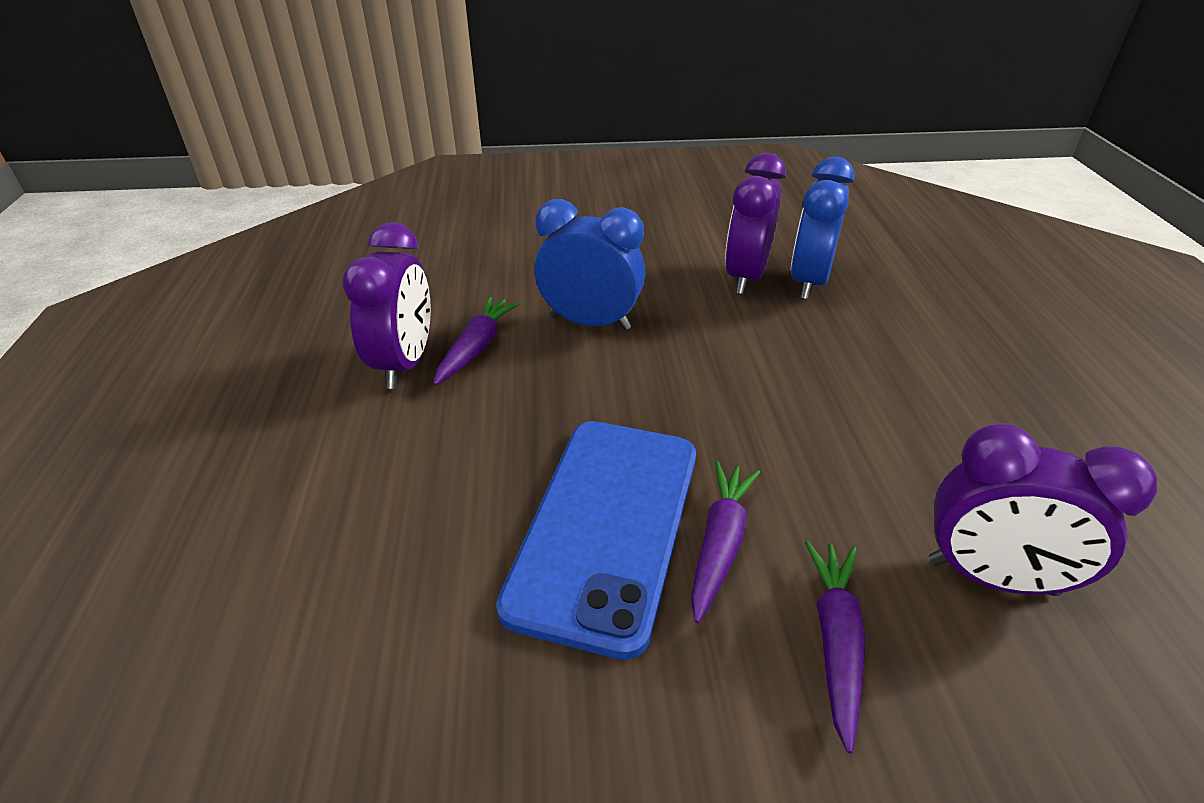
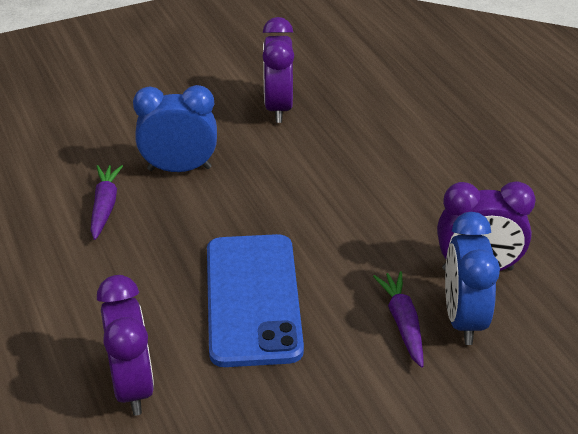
camera: 20 degrees left, 0 degrees up
(404, 363) = (58, 230): purple clock -> purple clock (132, 386)
(720, 543) = (324, 291): purple carrot -> none
(809, 282) = (324, 102): blue clock -> blue clock (463, 319)

